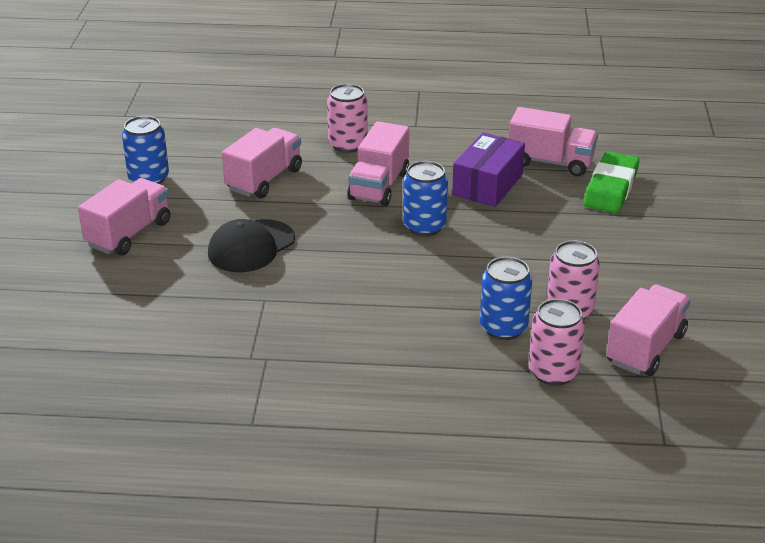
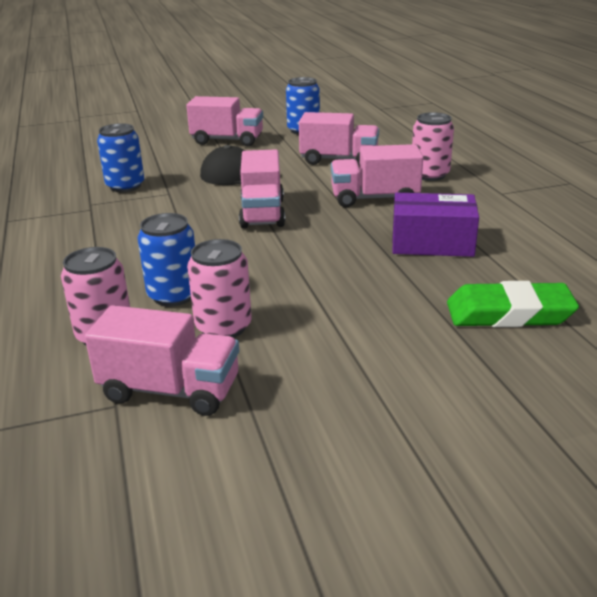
camera: 70 degrees right, 5 degrees down
(424, 226) = (325, 228): blue can -> blue can (125, 186)
(550, 162) = (521, 267): pink truck -> pink truck (262, 213)

